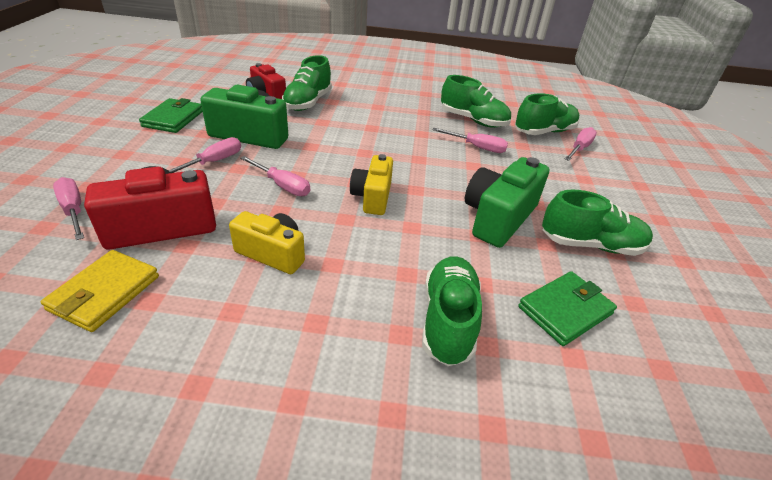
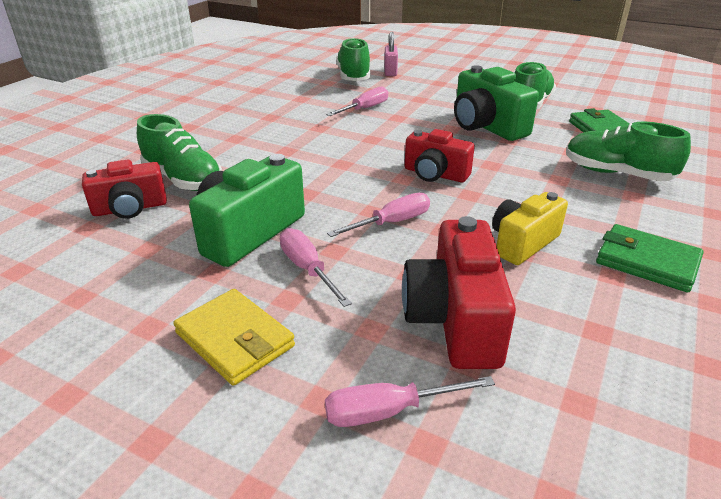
camera: 65 degrees left, 5 degrees down
(105, 293) = (585, 367): yellow wallet -> yellow wallet (235, 339)
(173, 119) = (135, 301): green wallet -> green wallet (647, 262)
(372, 197) = (435, 174): yellow camera -> red camera
(473, 120) = (310, 98): green shoe -> none
(579, 148) = (390, 72): pink screwdriver -> pink padlock

